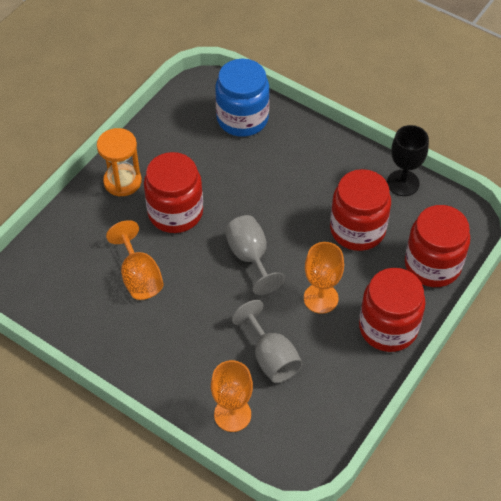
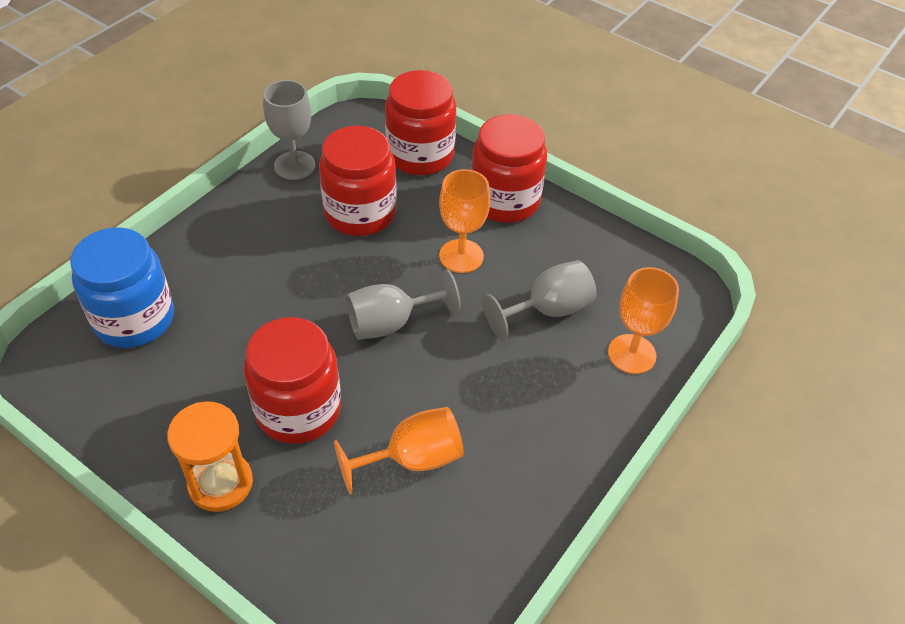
camera: 90 degrees left, 5 degrees down
(403, 183) = (294, 165): black goblet -> grey goblet

